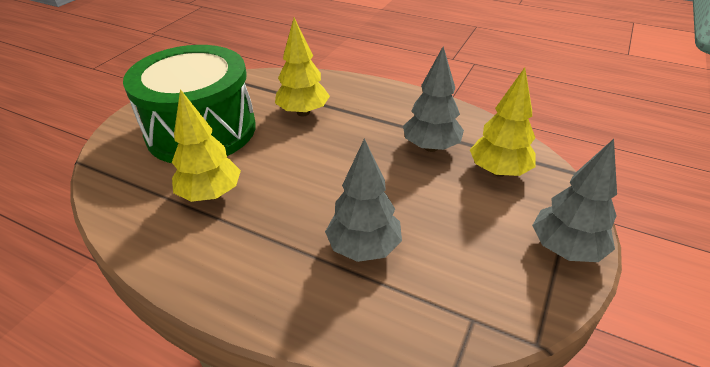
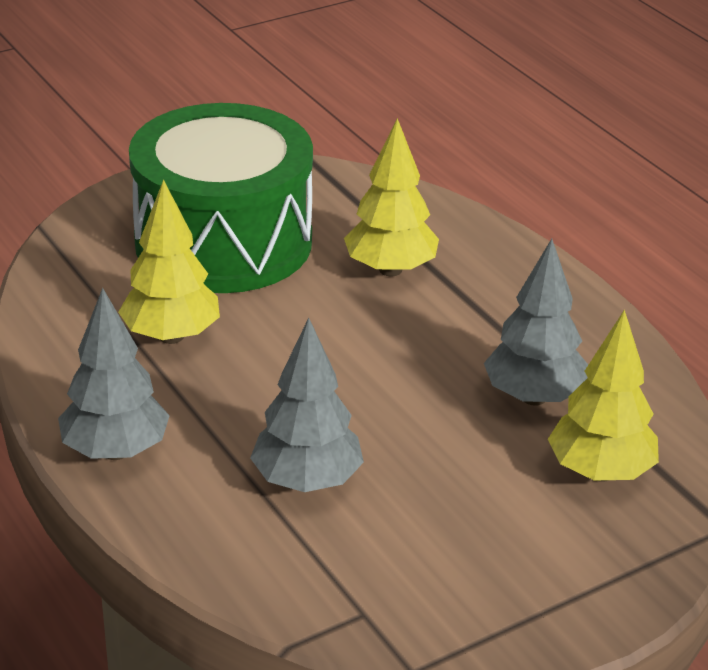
camera: 30 degrees right, 5 degrees down
(566, 249) = (576, 603): grey tree -> grey tree (116, 451)

